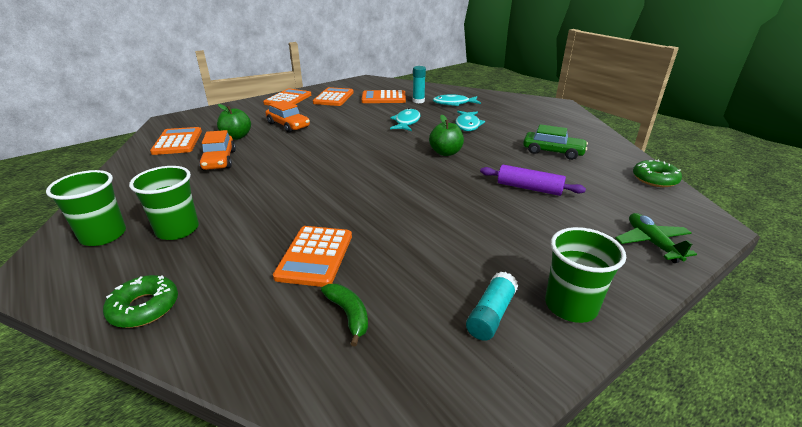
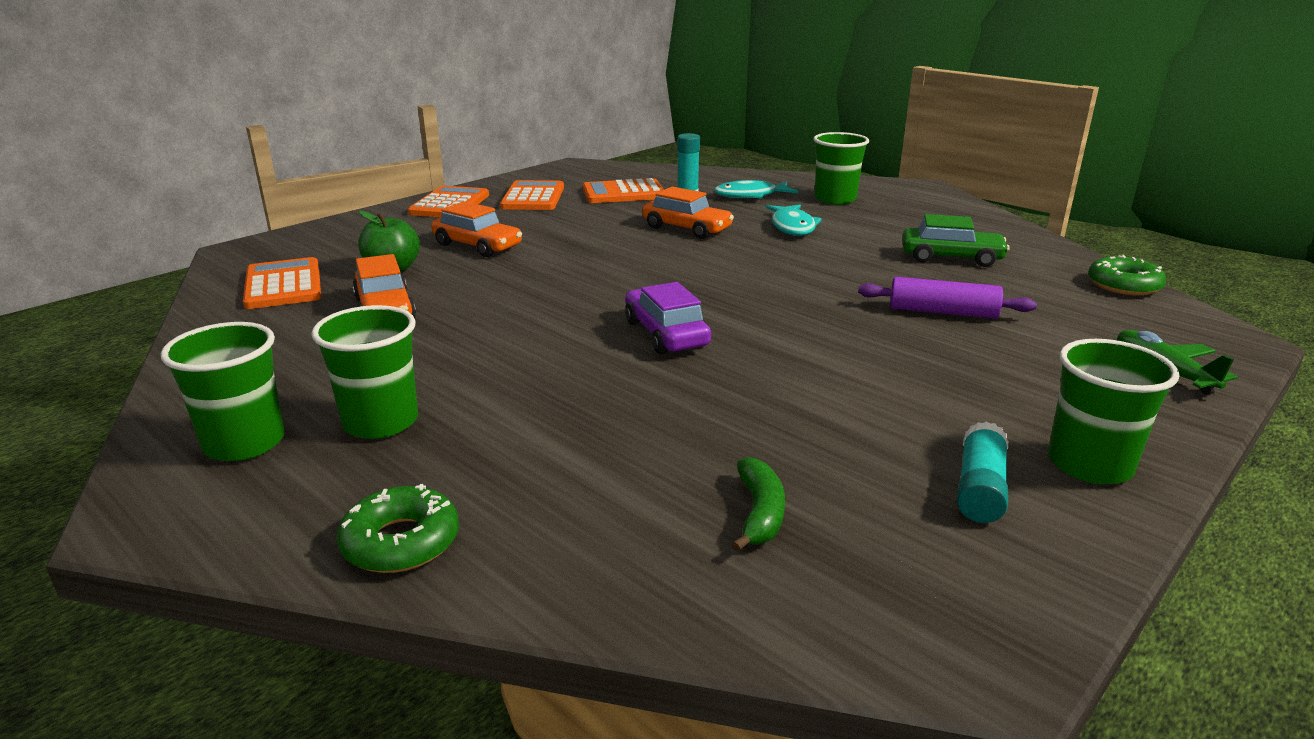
camera: 10 degrees left, 5 degrees down
(315, 256) = (652, 438): orange calculator -> none
(348, 315) = (759, 513): green banana -> green banana turned 45 degrees clockwise
(359, 188) = (666, 334): none -> purple car
(406, 122) = (686, 228): turquoise fish -> orange car
(445, 153) = (780, 270): green apple -> none
(502, 109) = (835, 199): none -> green cup

